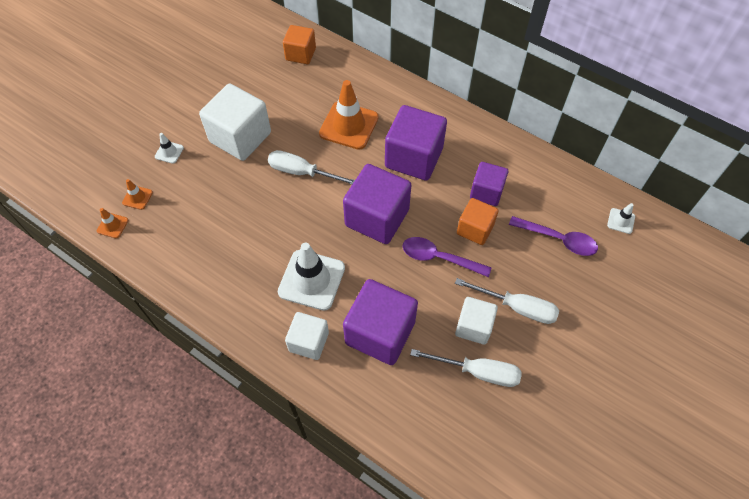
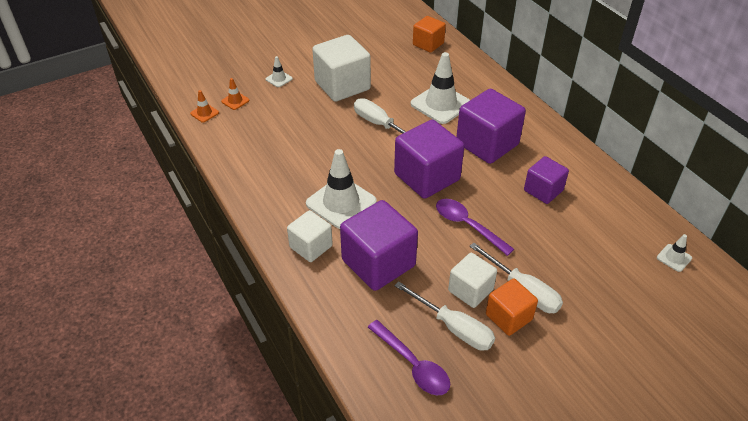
camera: 25 degrees right, 15 degrees down
(349, 125) = (441, 104): orange traffic cone -> white traffic cone
(475, 229) = (515, 215): orange cube -> orange cube (508, 317)
(558, 239) = (596, 250): purple spoon -> purple spoon (412, 364)

